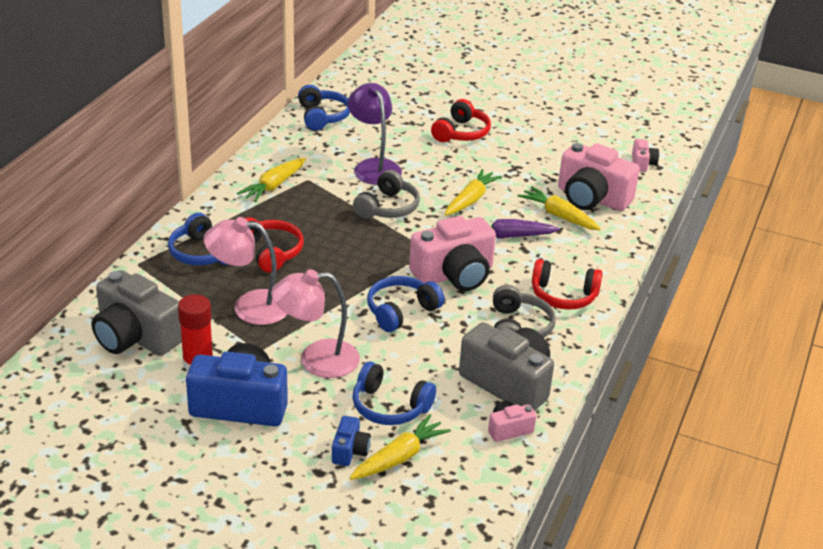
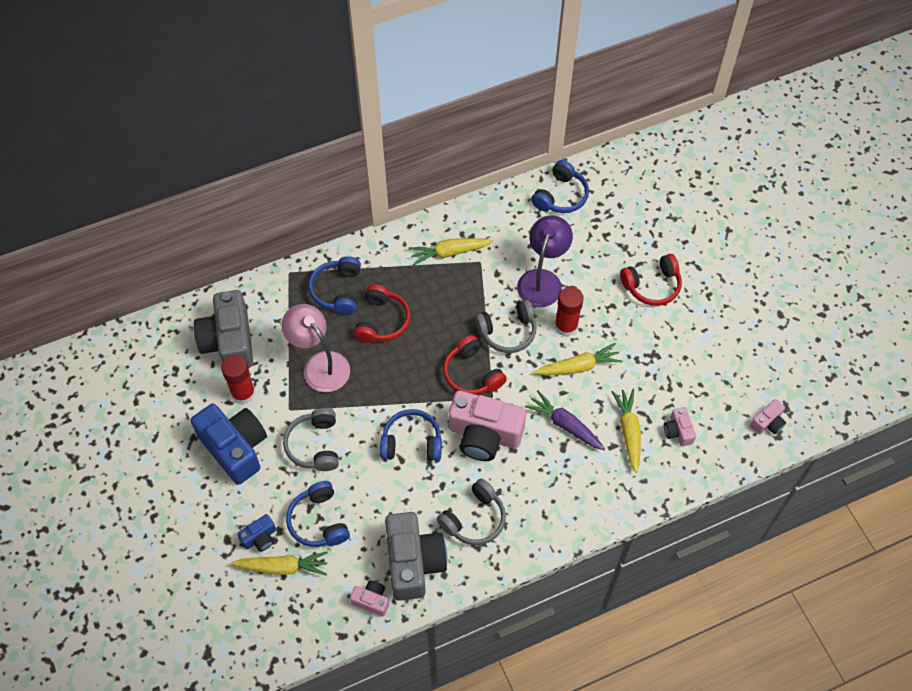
camera: 45 degrees right, 25 degrees up
(316, 360) = (315, 445): pink lamp -> grey headphones
(429, 183) = (566, 326): none -> red glue stick
(563, 296) = (540, 514): red headphones -> red headphones (472, 374)
(592, 198) = (678, 431): pink camera -> pink camera, size x0.47

